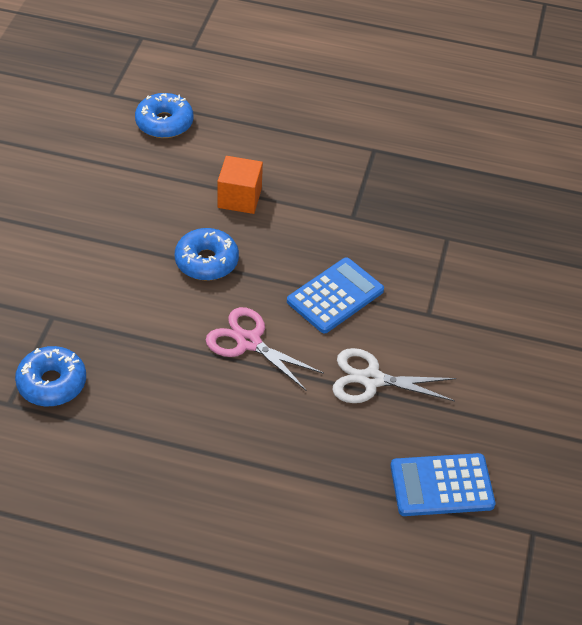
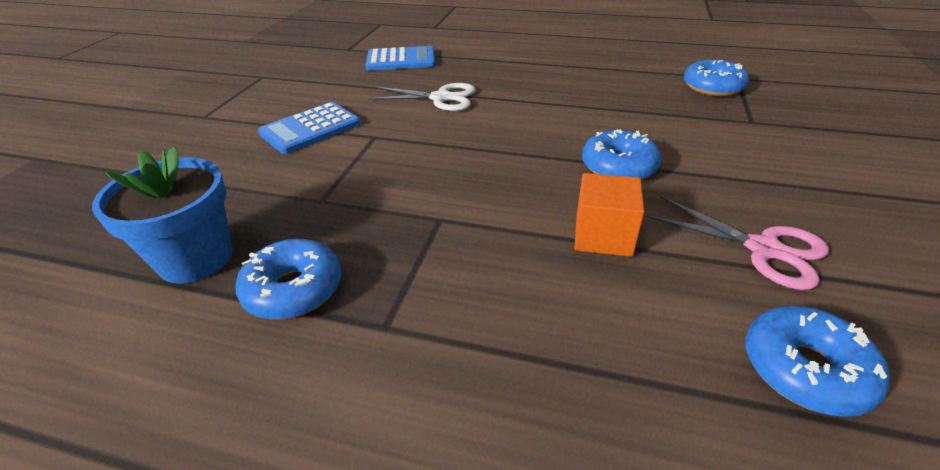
camera: 175 degrees left, 10 degrees down
(249, 342) = (552, 113): pink scissors -> pink scissors (763, 249)
(335, 296) = (469, 145): blue calculator -> blue calculator (310, 129)
(434, 171) = (294, 289): none -> blue donut
(509, 193) = (196, 258): none -> blue flower pot

